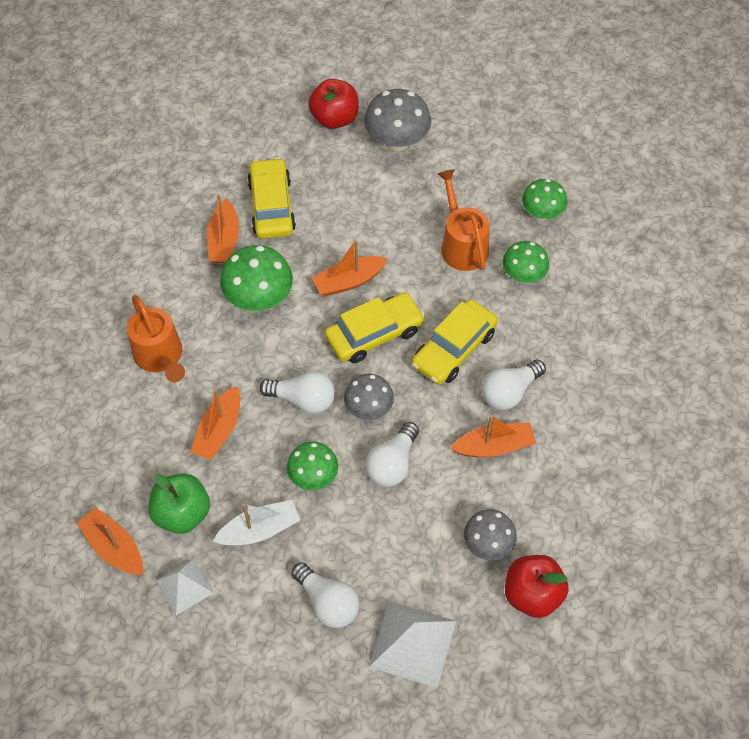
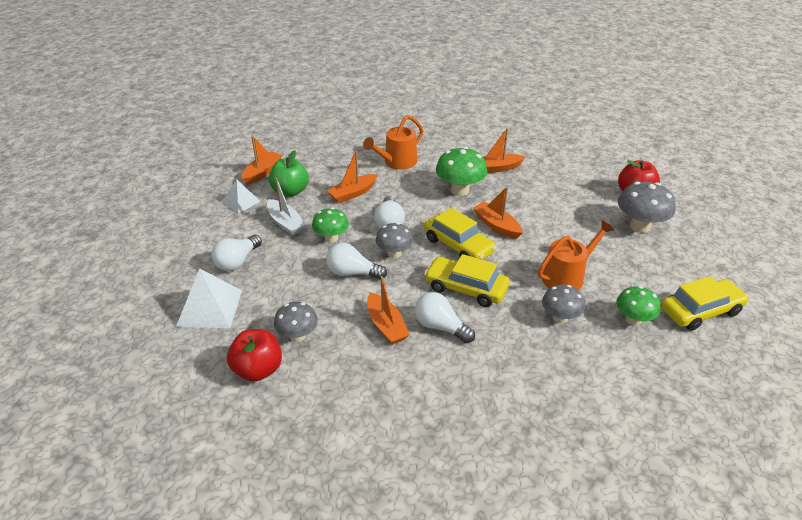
camera: 75 degrees right, 20 degrees down
(219, 430) = (353, 193): orange boat -> orange boat turned 45 degrees counterclockwise
(272, 206) = (537, 181): yellow car -> yellow car (700, 311)
(523, 275) = (560, 318): green mushroom -> grey mushroom

